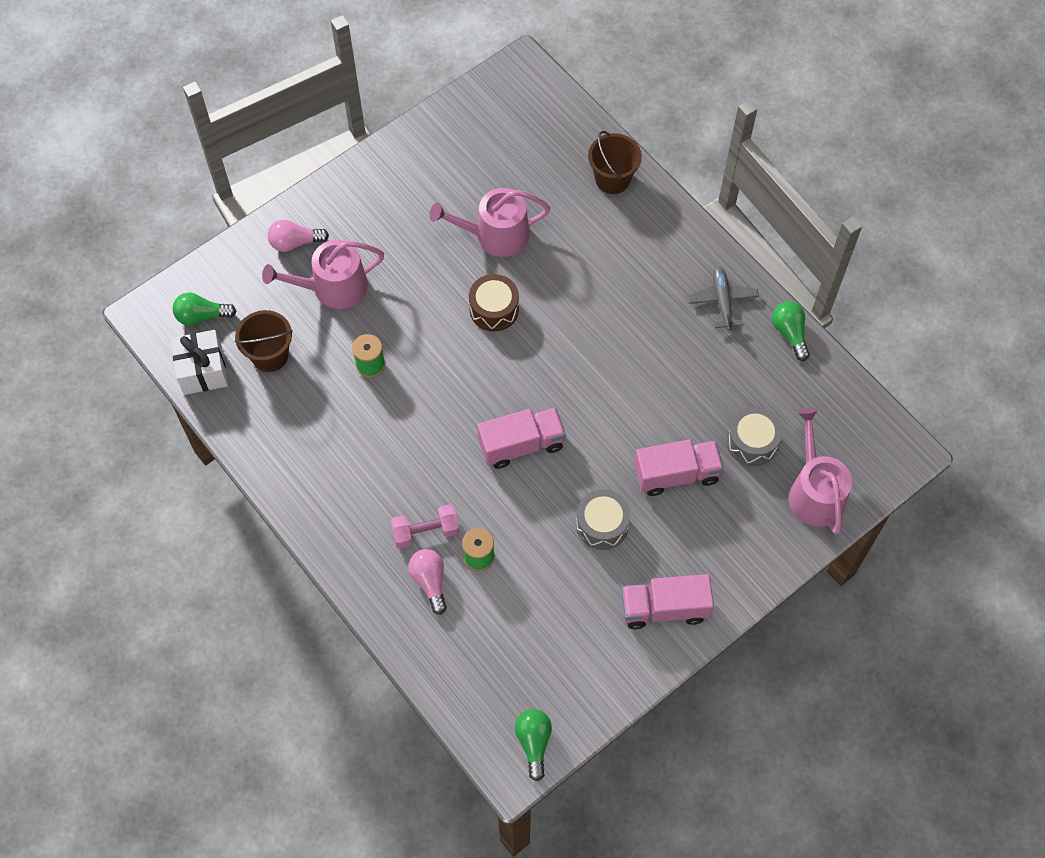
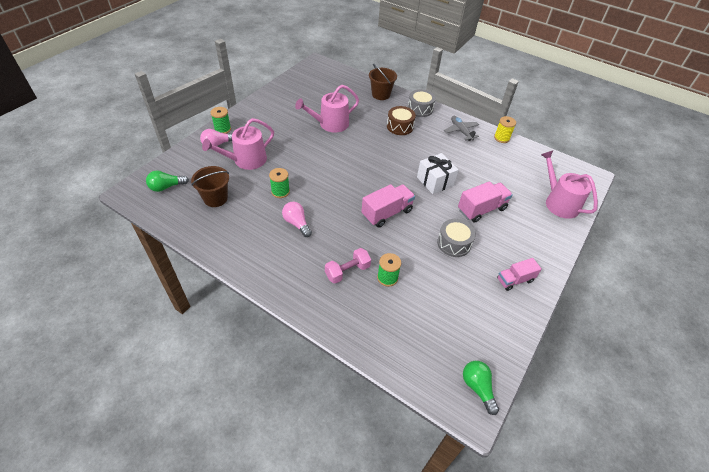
camera: 20 degrees left, 15 degrees down
(203, 370) = (172, 214): white gift -> white gift (435, 181)
(310, 209) = (223, 129): none -> green spool
(430, 581) = (361, 300): pink light bulb -> pink light bulb (297, 223)
(494, 309) = (343, 154): brown drum -> brown drum (400, 126)
(664, 608) = (515, 280): pink truck -> pink truck, size x0.66
(752, 442) = (512, 186): grey drum -> grey drum (420, 109)
(789, 333) = (501, 138): green light bulb -> yellow spool

